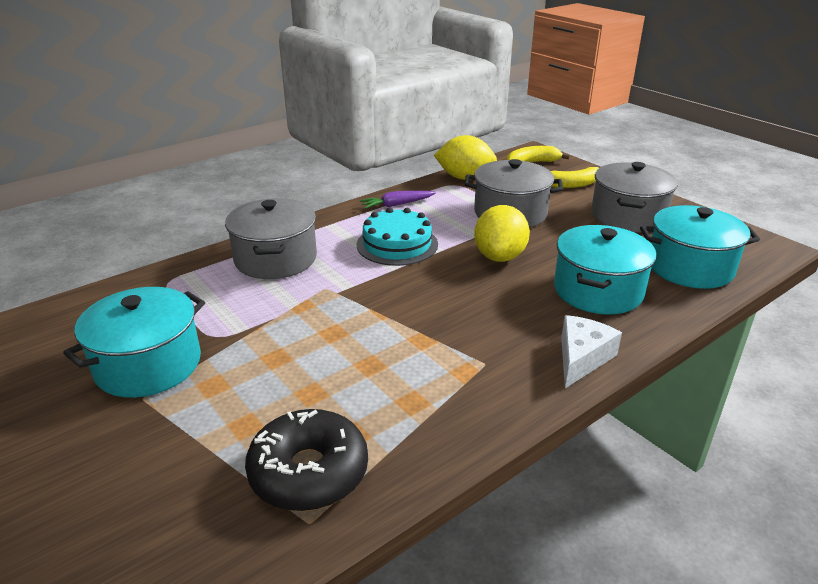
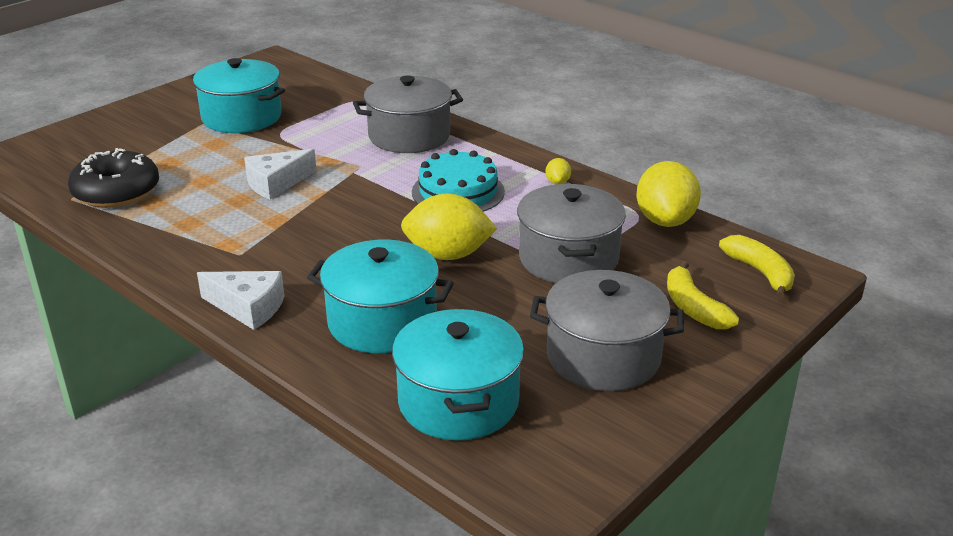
camera: 80 degrees right, 0 degrees up
(341, 340) = (276, 183): none -> white cheese
(397, 204) = (557, 182): purple carrot -> yellow lemon

